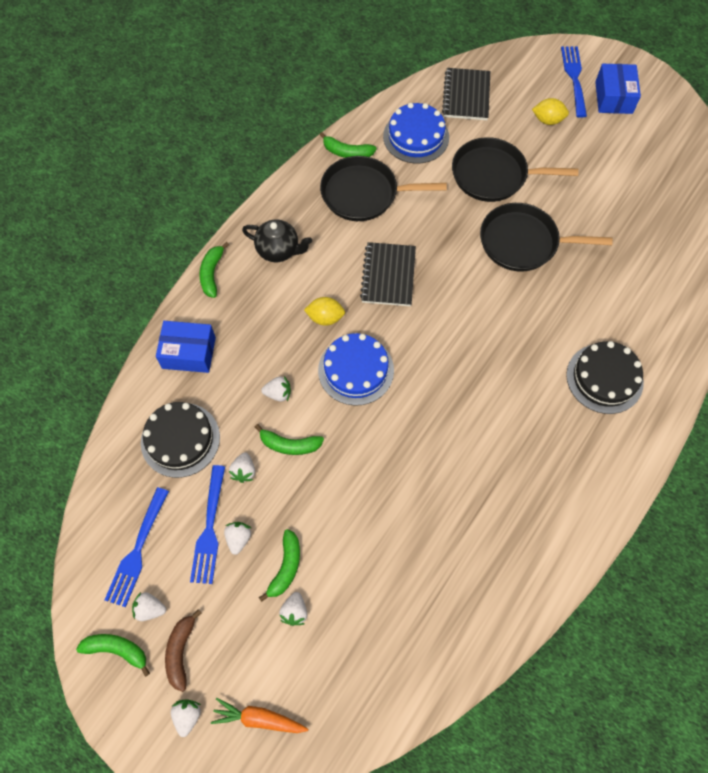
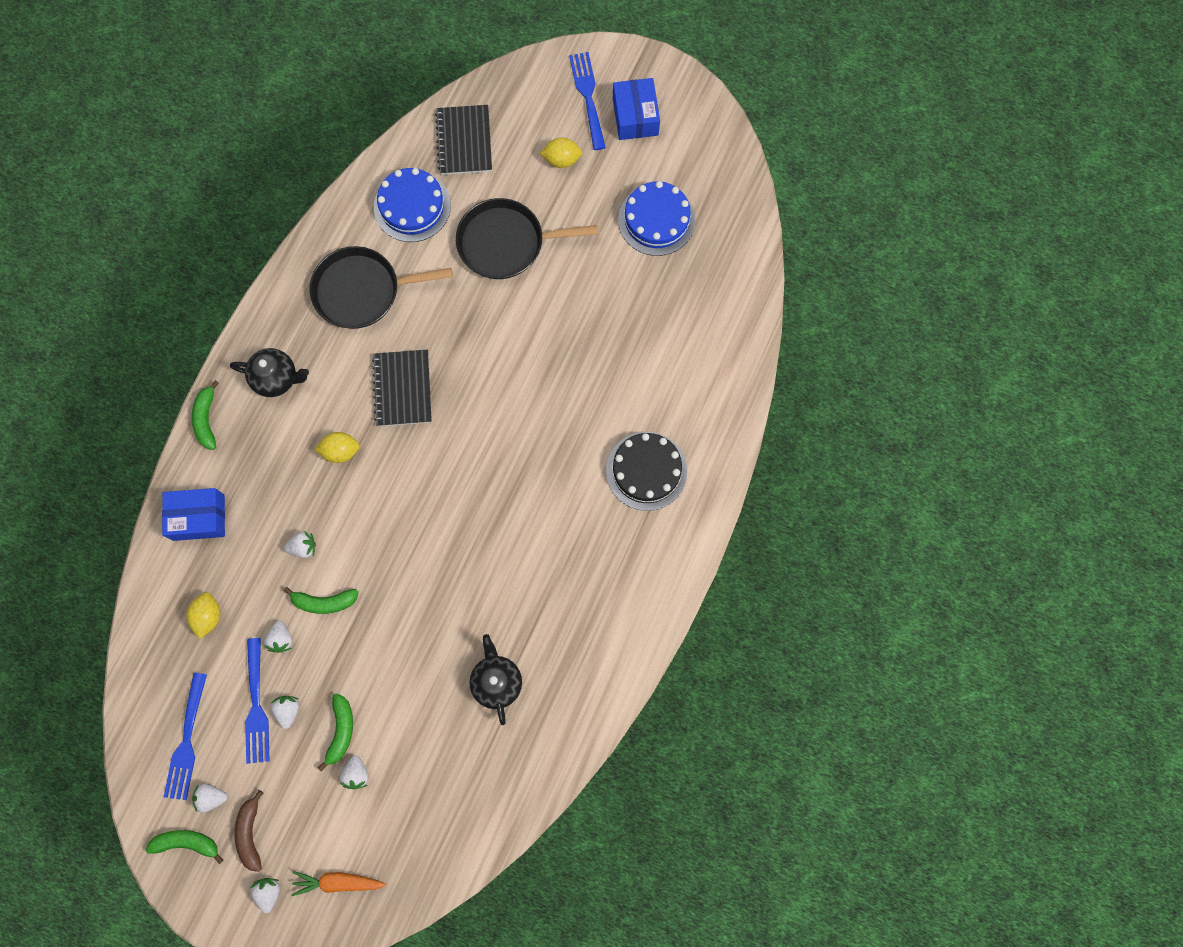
camera: 10 degrees left, 10 degrees up
(180, 439) = (208, 616): black cake -> yellow lemon
(347, 152) = (335, 240): green banana -> none
(356, 370) = (382, 506): blue cake -> blue cake (656, 220)
(443, 546) = (497, 682): none -> black teapot
(523, 242) = (546, 323): black pan -> none

